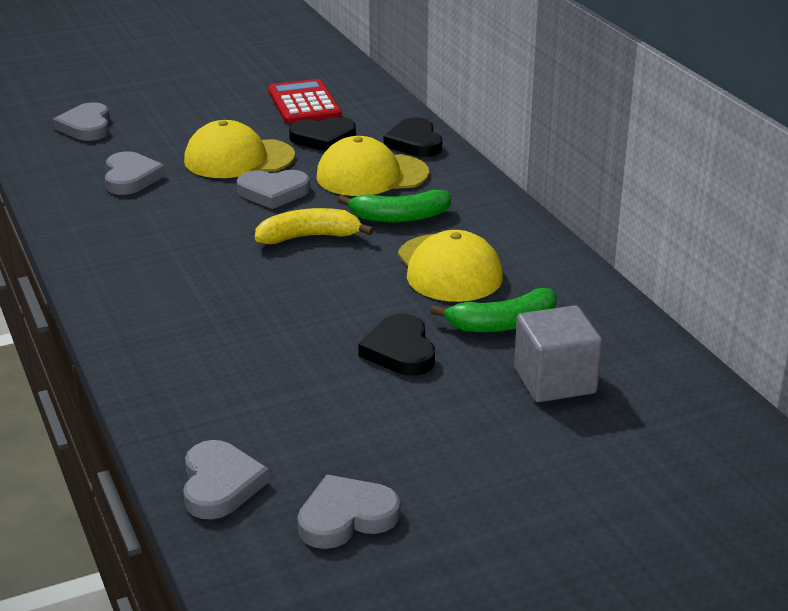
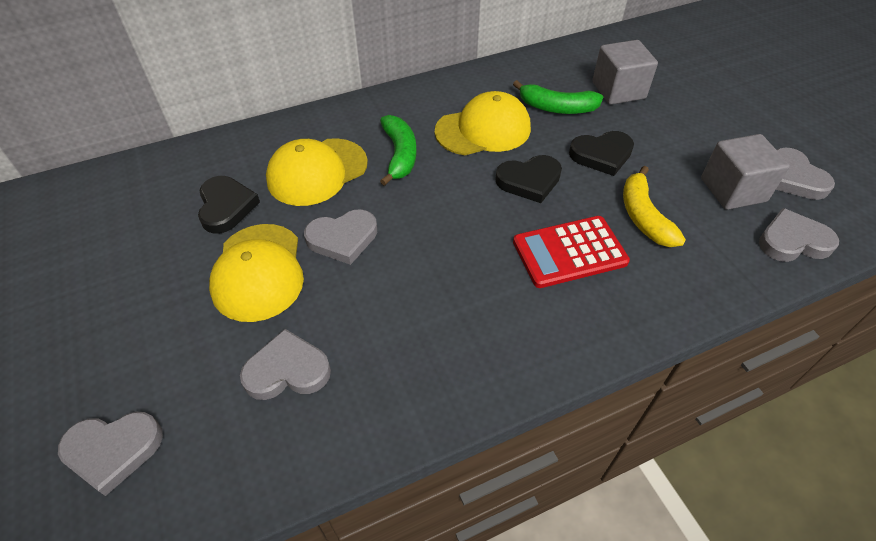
camera: 90 degrees left, 20 degrees up
(273, 192) = (343, 238): grey heart -> grey heart turned 75 degrees clockwise
(304, 103) = (129, 225): red calculator -> red calculator (569, 252)
(309, 237) = (433, 209): yellow banana -> yellow banana (643, 216)
(324, 451) = (733, 190): none -> grey cube
(371, 175) = (317, 172): yellow cap -> yellow cap turned 60 degrees clockwise
(415, 142) = (254, 145): black heart -> black heart (529, 181)
(502, 324) = (557, 108): green banana -> green banana turned 120 degrees clockwise

